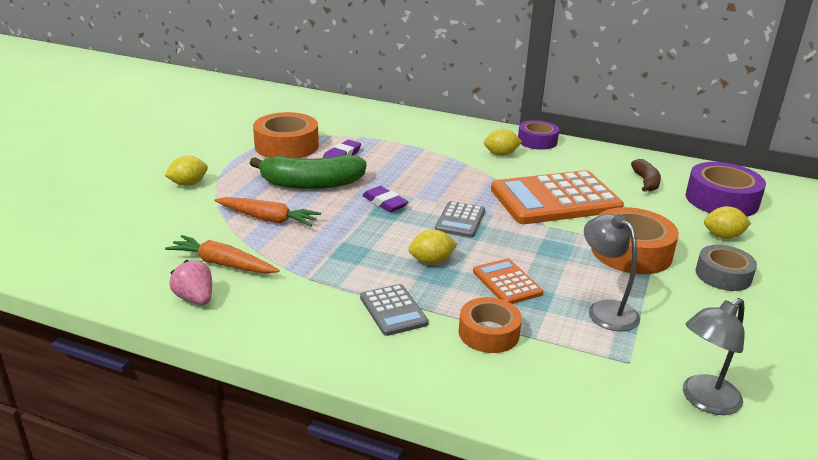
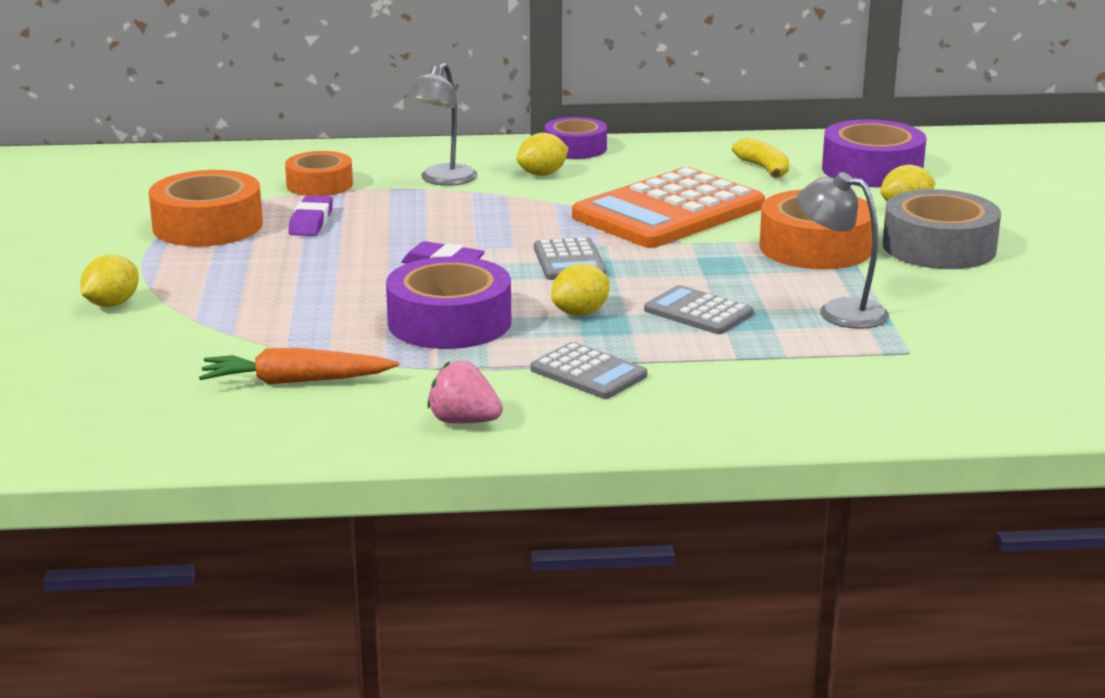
camera: 25 degrees left, 5 degrees down
(195, 299) = (306, 426): pink strawberry -> pink strawberry (464, 421)
(267, 219) = (294, 318): orange carrot -> none
(311, 184) = (308, 264): green banana -> none
(348, 246) = (449, 322): none -> purple tape
(488, 333) = (728, 365): orange tape -> orange tape (319, 184)
(507, 282) = (698, 312): orange calculator -> grey calculator
(646, 182) = (764, 169): brown banana -> yellow banana
(704, 400) = (1014, 365): grey lamp -> grey lamp (442, 180)
(723, 275) = (939, 247): grey tape -> grey tape, size x1.55

